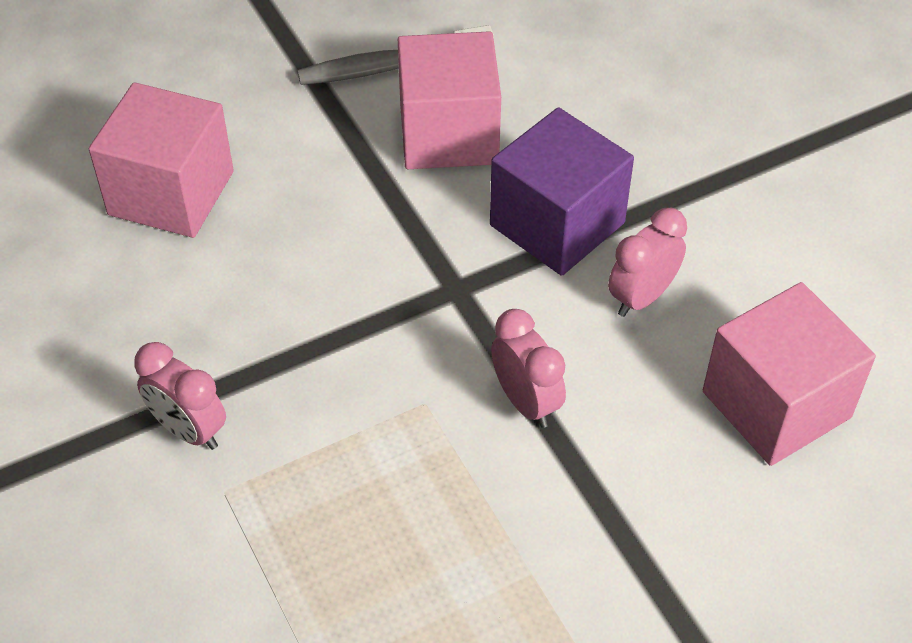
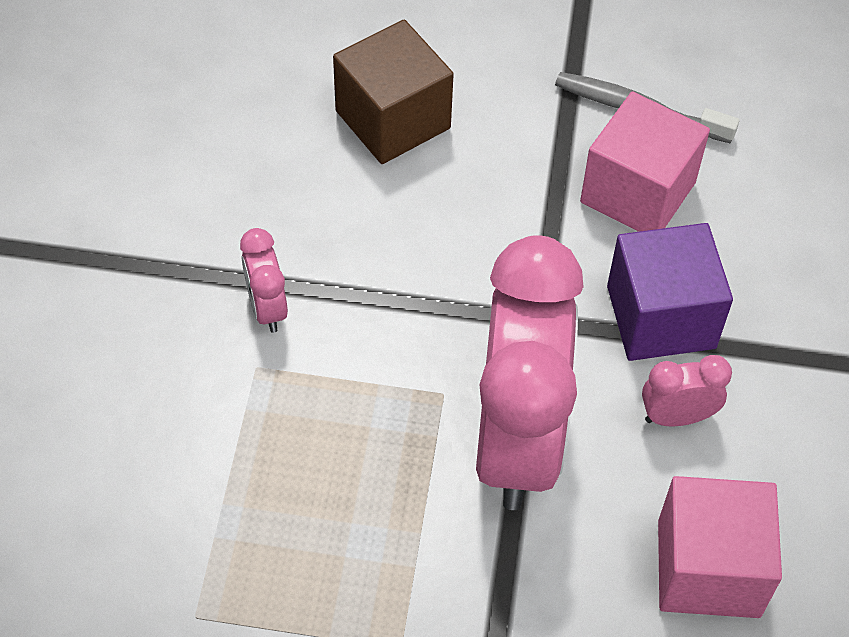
camera: 35 degrees right, 5 degrees up
(171, 193) = (393, 119): pink cube -> brown cube
(526, 402) = (517, 440): pink clock -> pink clock, size x2.43

